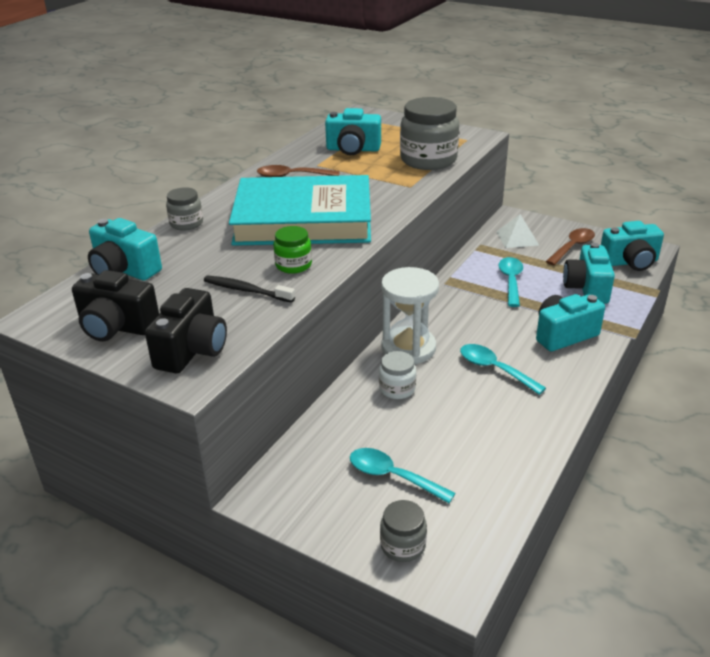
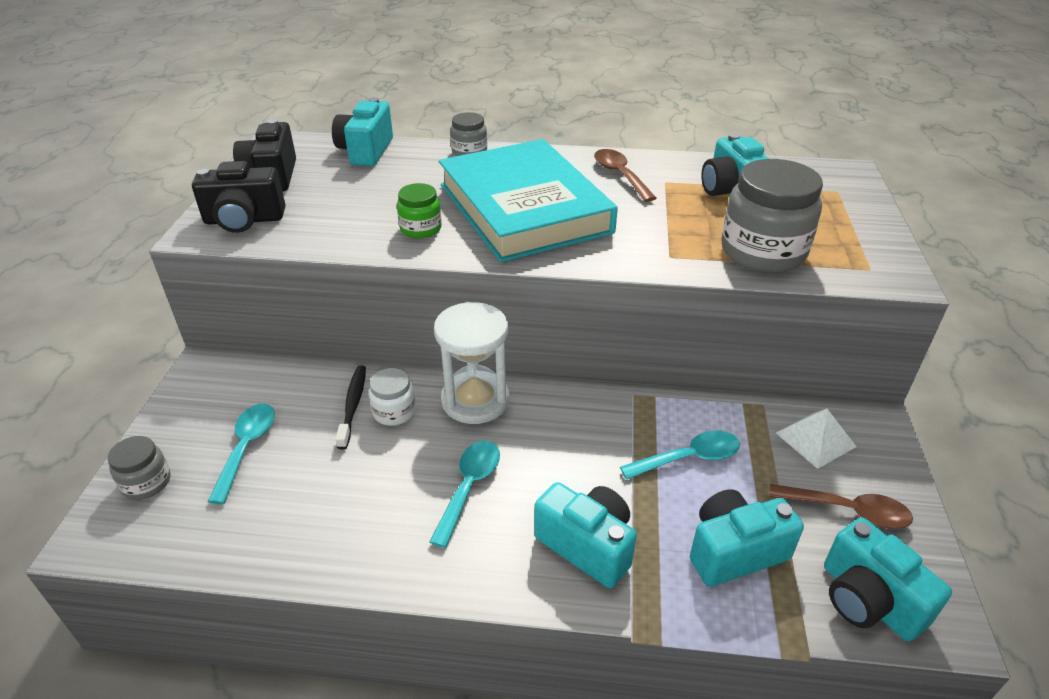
camera: 65 degrees right, 5 degrees up
(246, 290) = (357, 217): black toothbrush -> black toothbrush (353, 405)

